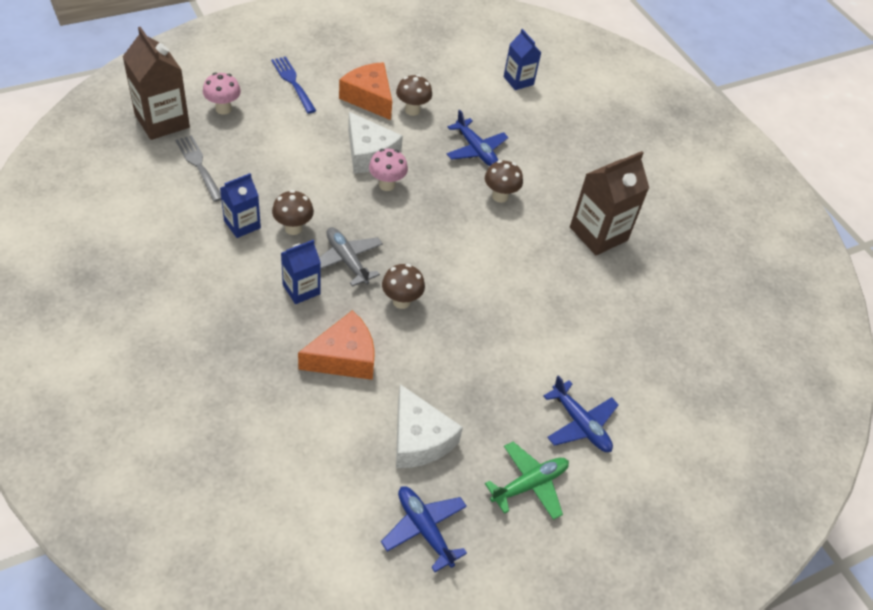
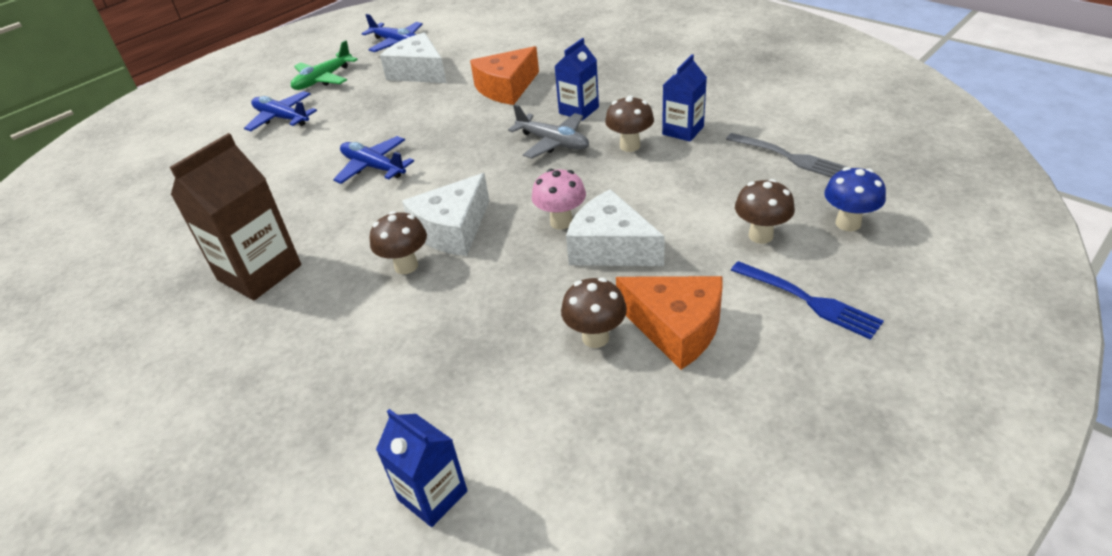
camera: 170 degrees right, 10 degrees down
(162, 121) = (893, 180): brown carton -> none
(223, 109) = (848, 223): pink mushroom -> blue mushroom
(401, 301) = (478, 134): brown mushroom -> brown mushroom (760, 235)
(460, 211) = (452, 230): none -> white cheese
(476, 150) = (463, 315): blue plane -> blue plane (373, 167)

